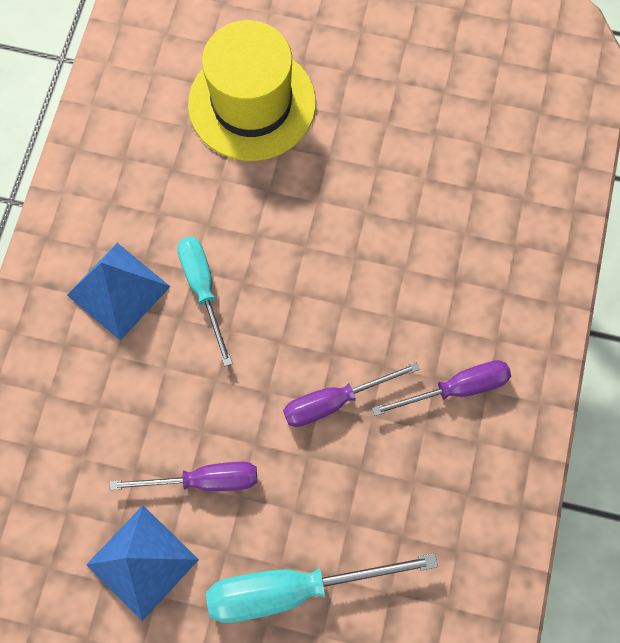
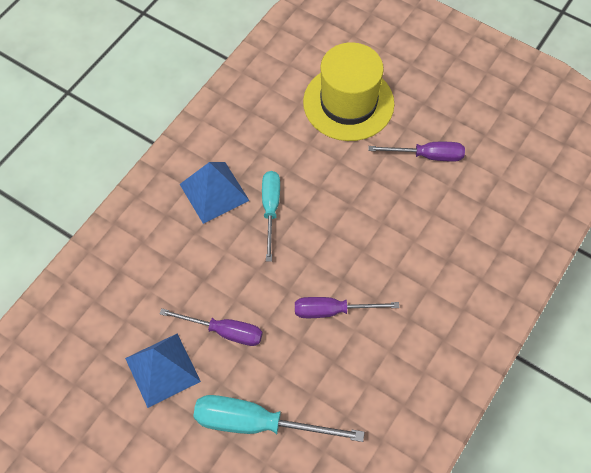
camera: 20 degrees right, 10 degrees down
(456, 388) = (421, 331): purple screwdriver -> purple screwdriver (427, 156)

